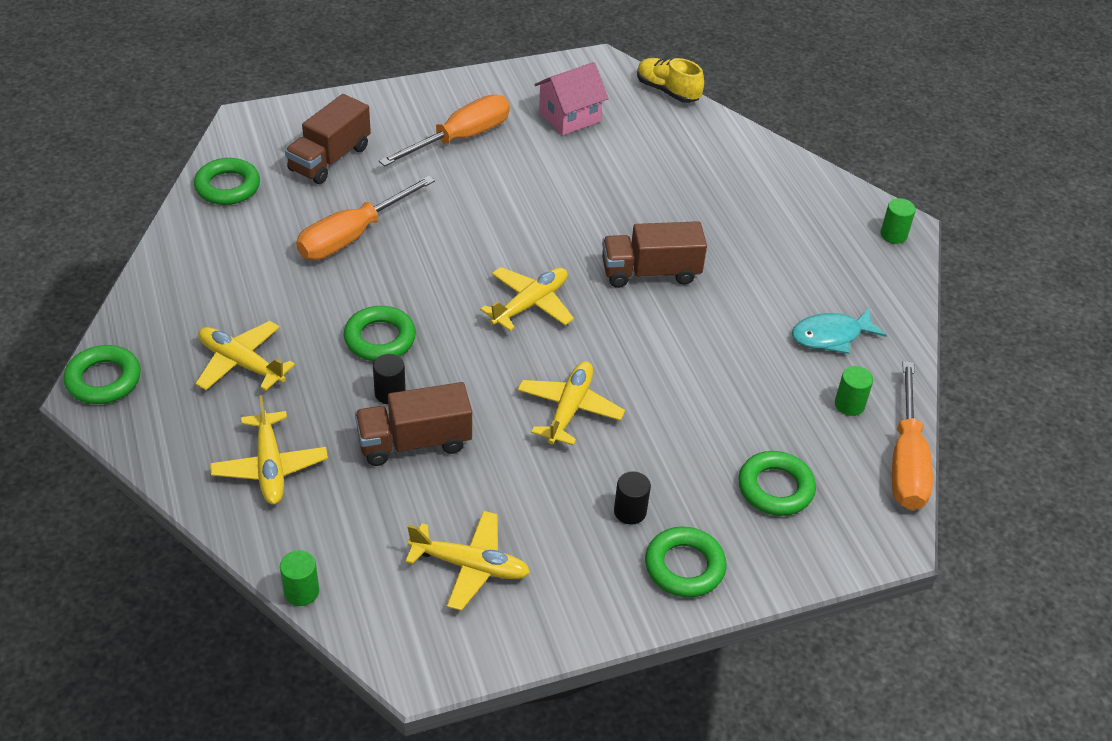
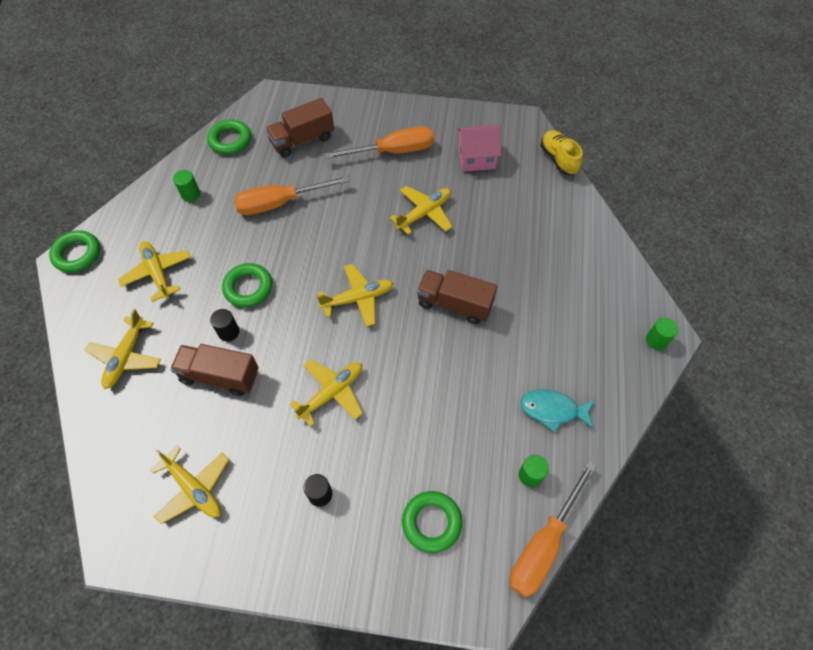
camera: 30 degrees right, 15 degrees up
(301, 591) = (86, 458): green cylinder -> green cylinder (190, 194)
(547, 192) = (424, 213): none -> yellow plane
(684, 567) = (328, 557): green ring -> none

